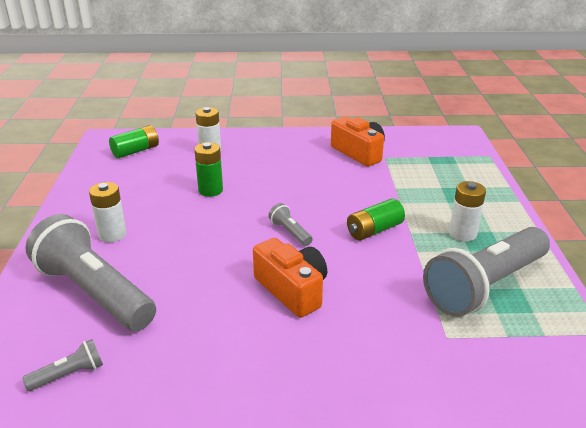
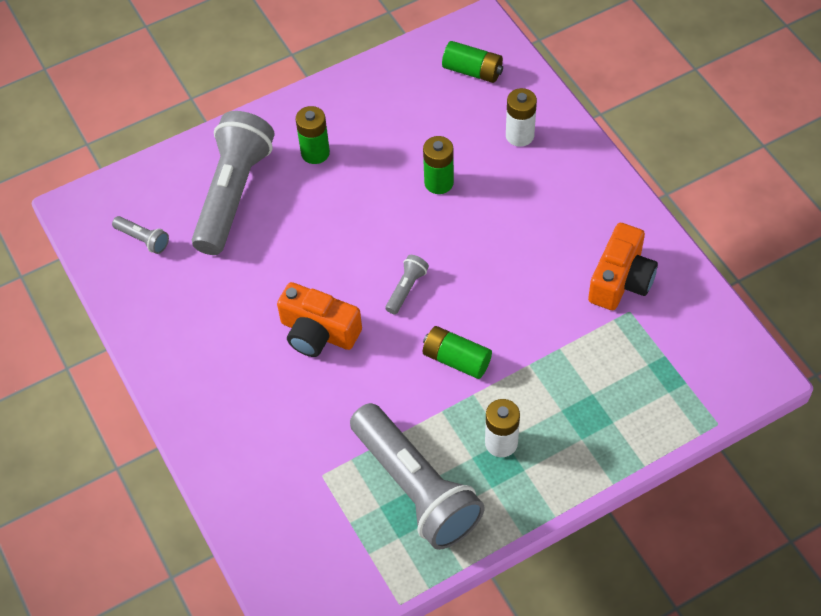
camera: 65 degrees right, 25 degrees up
(112, 234) = (315, 153): white battery -> green battery
(292, 290) = (318, 332): orange camera -> orange camera turned 90 degrees clockwise
(485, 286) = (416, 487): grey flashlight -> grey flashlight turned 150 degrees counterclockwise

